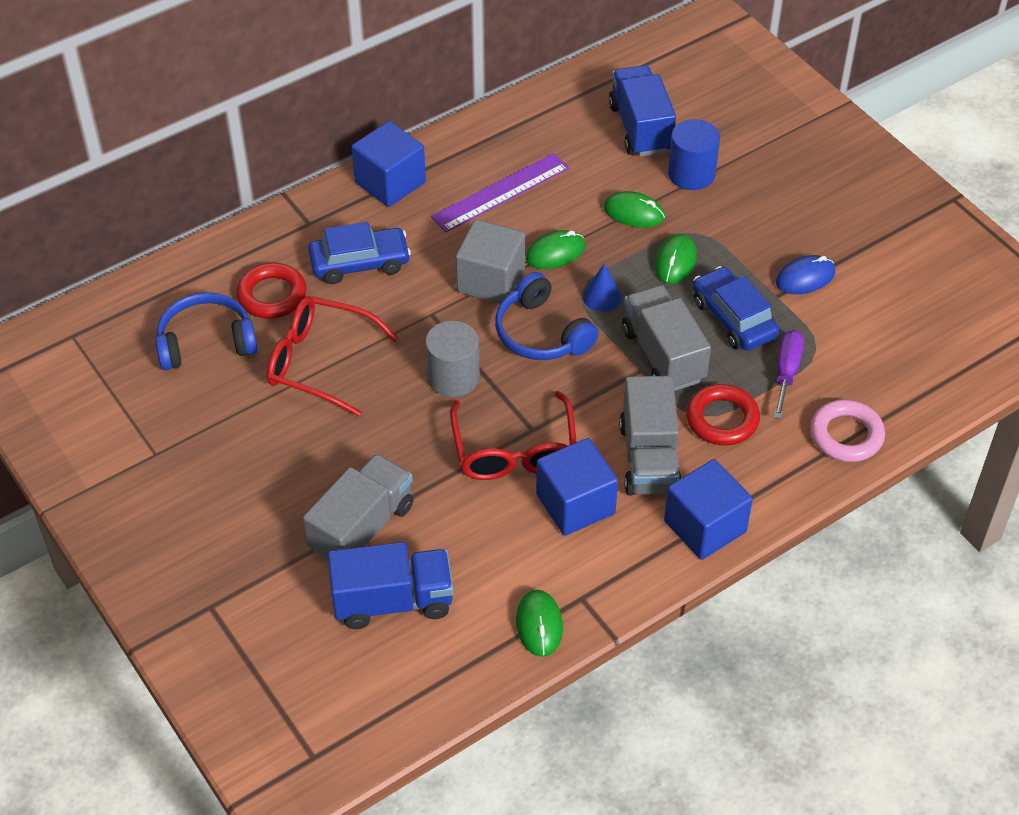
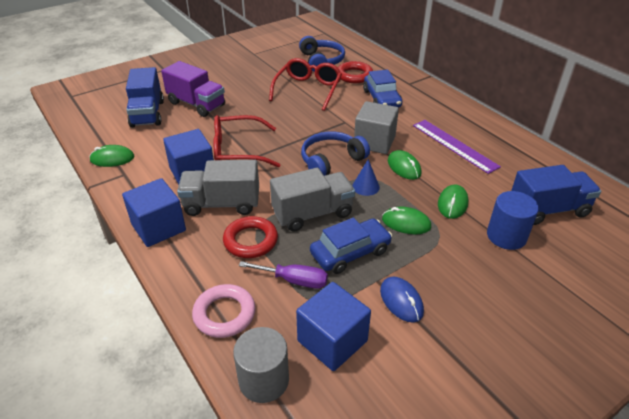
camera: 90 degrees right, 10 degrees down
(362, 527) = (196, 104): grey truck -> purple truck
(390, 182) = (449, 106): blue cube -> blue cube (332, 341)
(453, 377) = (296, 129): grey cylinder -> grey cylinder (264, 380)

